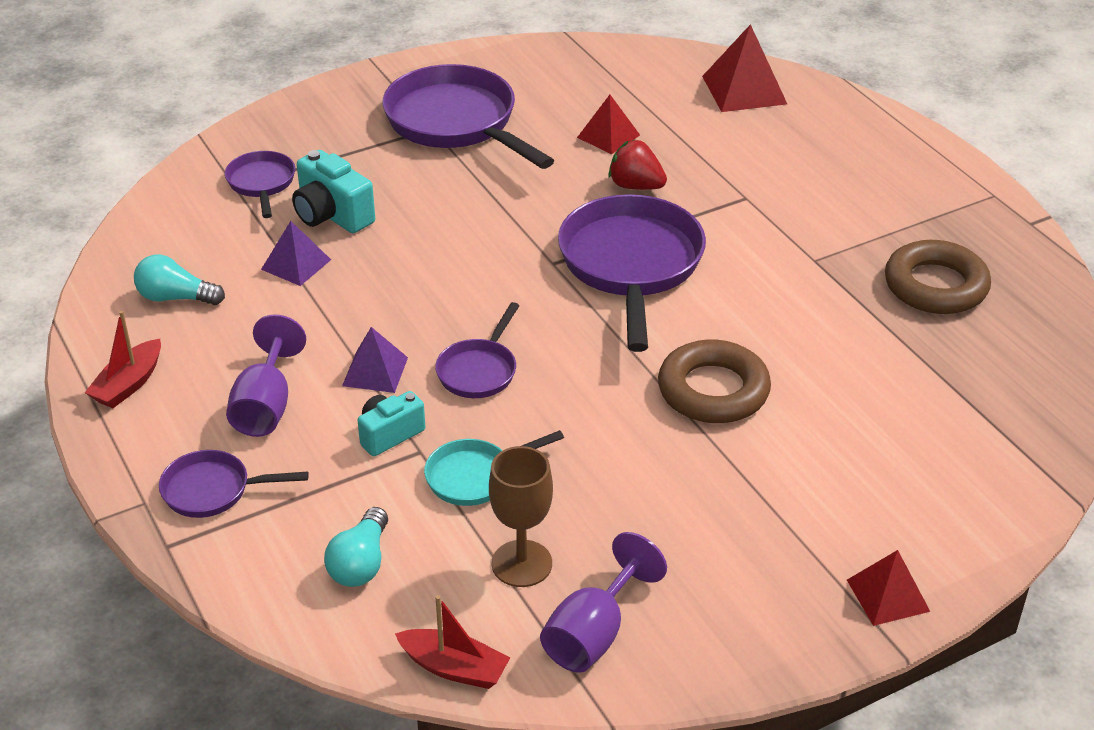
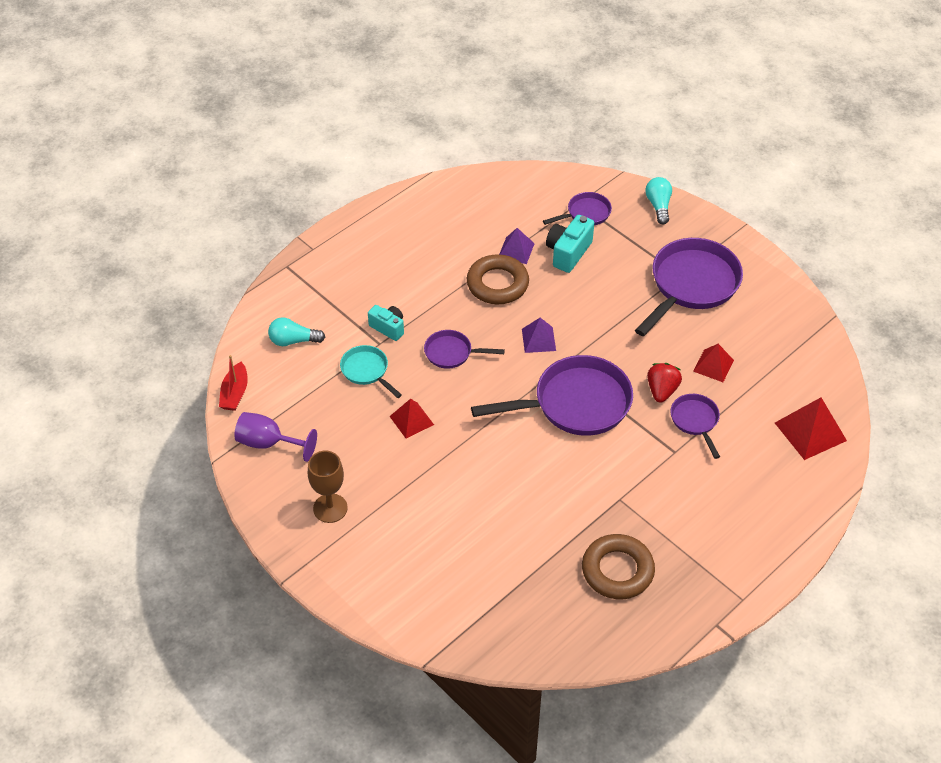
camera: 75 degrees right, 10 degrees up
(129, 384) = (394, 215): red boat -> none
(176, 298) = (468, 210): turquoise light bulb -> turquoise light bulb (658, 206)
(212, 490) = (327, 271): purple pan -> purple pan (695, 421)
(265, 406) = (394, 272): purple goblet -> none
(375, 371) = (436, 309): purple pyramid -> purple pyramid (538, 339)
(521, 563) = (309, 404): brown goblet -> brown goblet (330, 508)
(713, 390) = (470, 464): brown ring -> brown ring (497, 284)
(887, 595) = (325, 569): red pyramid -> red pyramid (411, 420)

